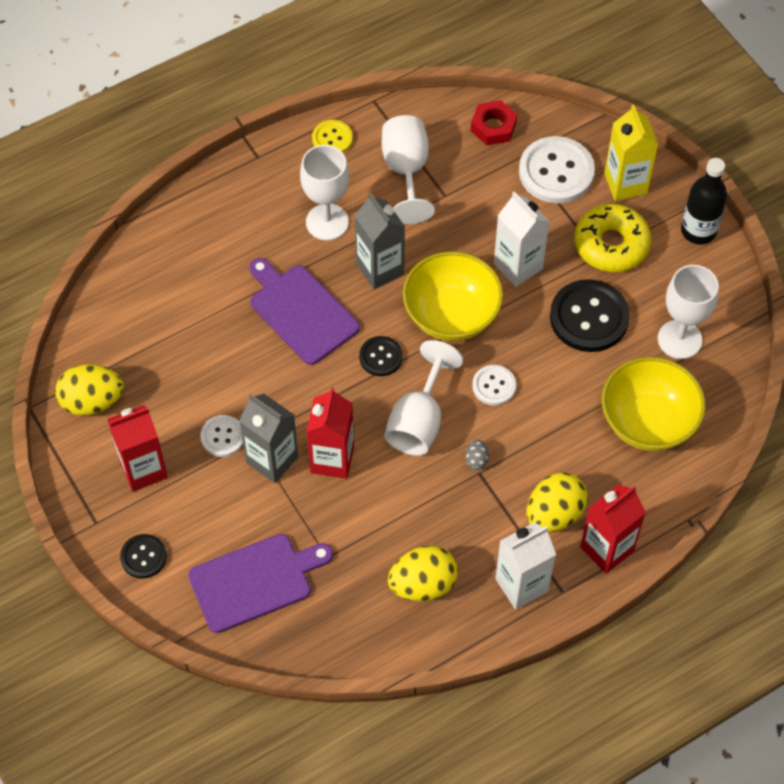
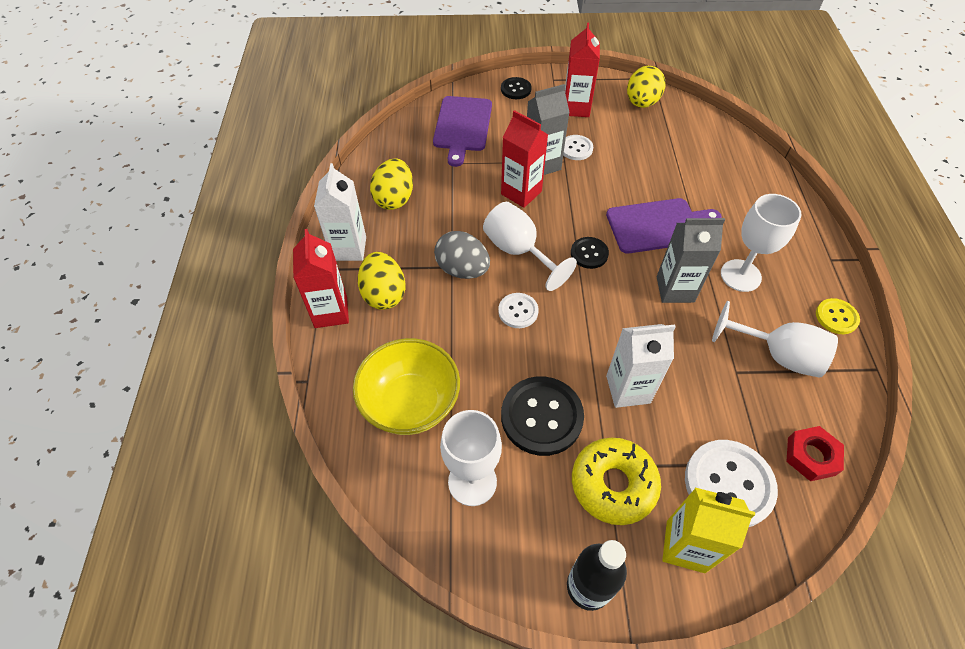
camera: 120 degrees right, 5 degrees down
(451, 315) = (602, 315): yellow bowl -> none
(476, 460) = (462, 269): grey egg -> grey egg, size x2.22

